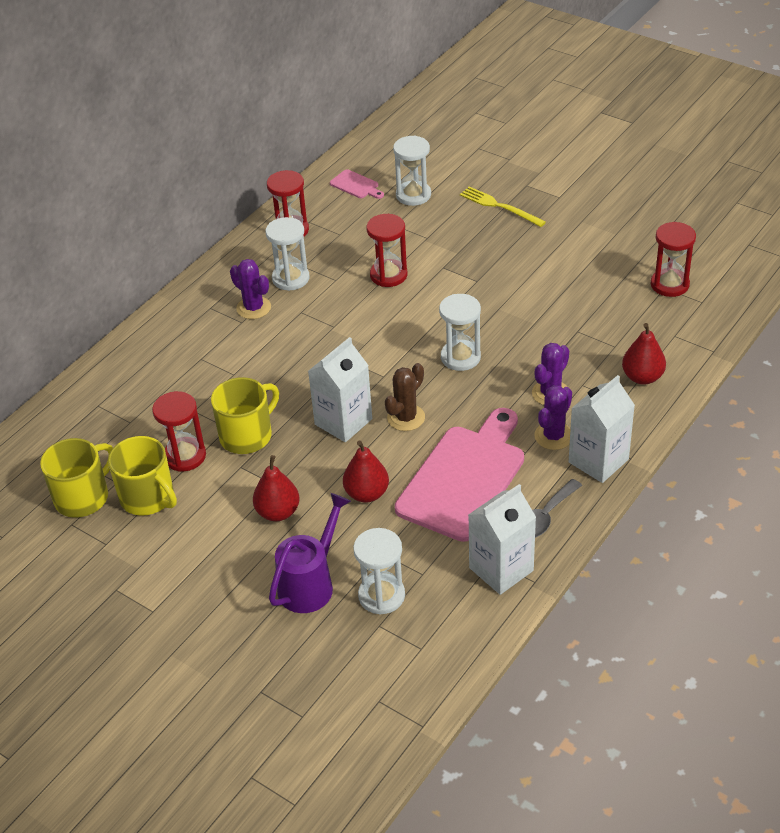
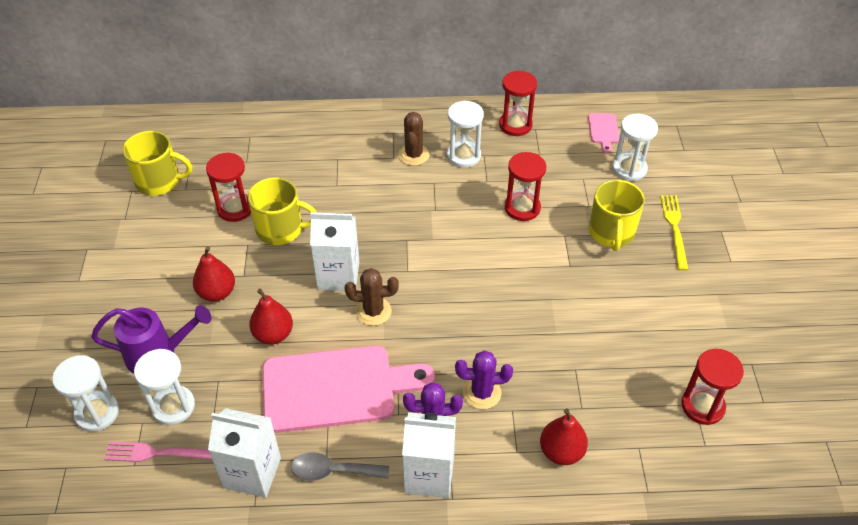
camera: 50 degrees right, 5 degrees up
(148, 497) = (182, 214): yellow mug -> yellow mug (611, 233)
(253, 308) = (414, 155): purple cactus -> brown cactus
(425, 624) = (161, 453): none -> pink fork
(460, 357) = (471, 307): white hourglass -> white hourglass (97, 413)

